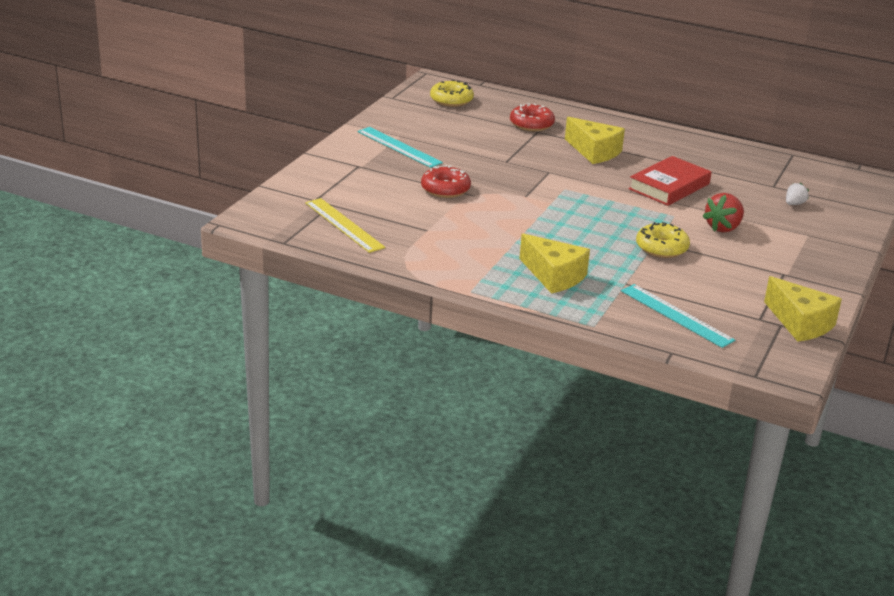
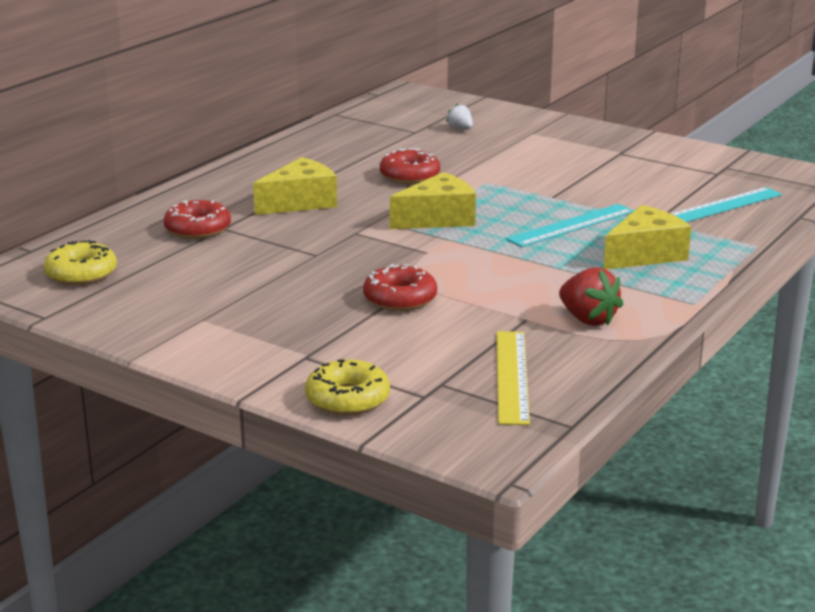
camera: 80 degrees left, 5 degrees down
(344, 225) = (512, 376): yellow ruler -> yellow ruler turned 60 degrees counterclockwise
(399, 147) = (245, 322): turquoise ruler -> turquoise ruler (571, 225)
(661, 248) = (568, 196): yellow donut -> yellow donut (347, 399)
(669, 186) = (409, 176): red book -> red donut
(723, 228) = (517, 164): red strawberry -> red strawberry (588, 319)
(800, 323) = (721, 159): yellow cheese -> yellow cheese (438, 219)

